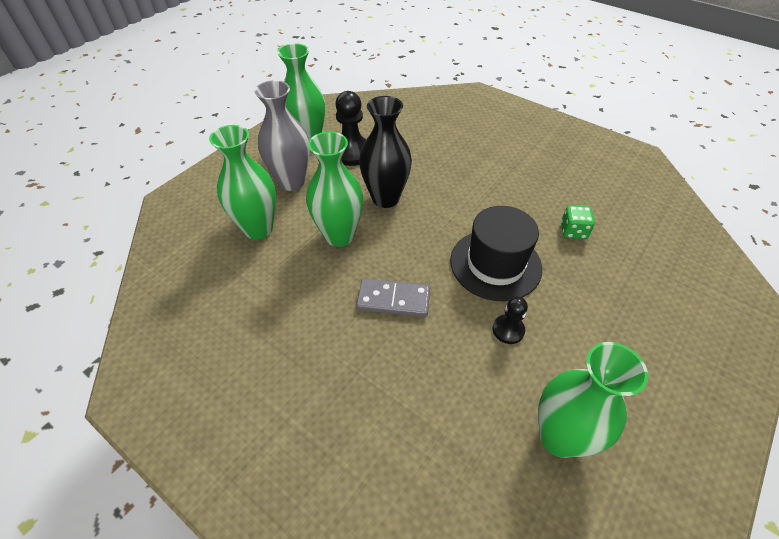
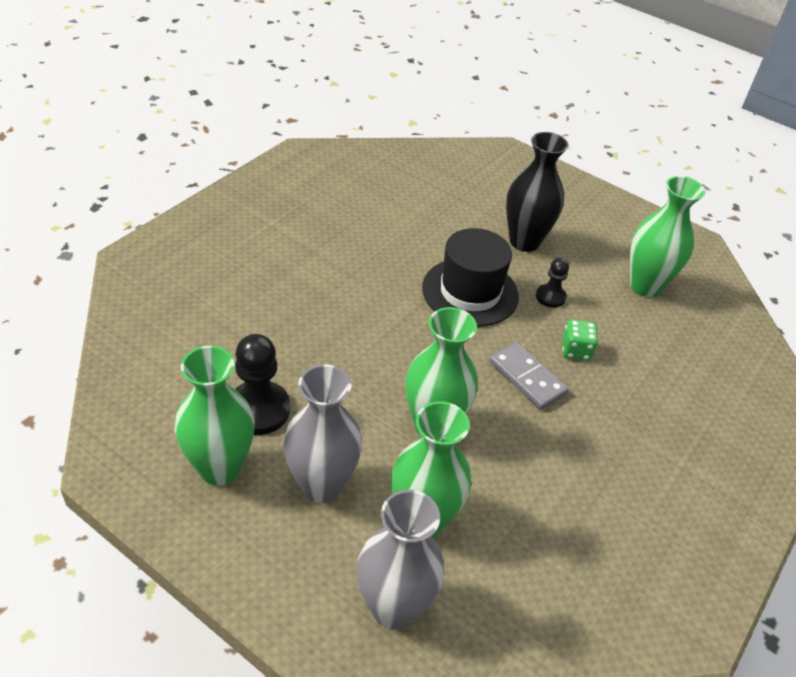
camera: 95 degrees left, 5 degrees down
(200, 215) = (393, 607): none -> grey vase
(385, 198) = (363, 376): black vase -> black vase (524, 241)
(393, 300) = (527, 378): grey domino -> grey domino turned 45 degrees counterclockwise
(573, 231) = (420, 228): green dice -> green dice (576, 350)

